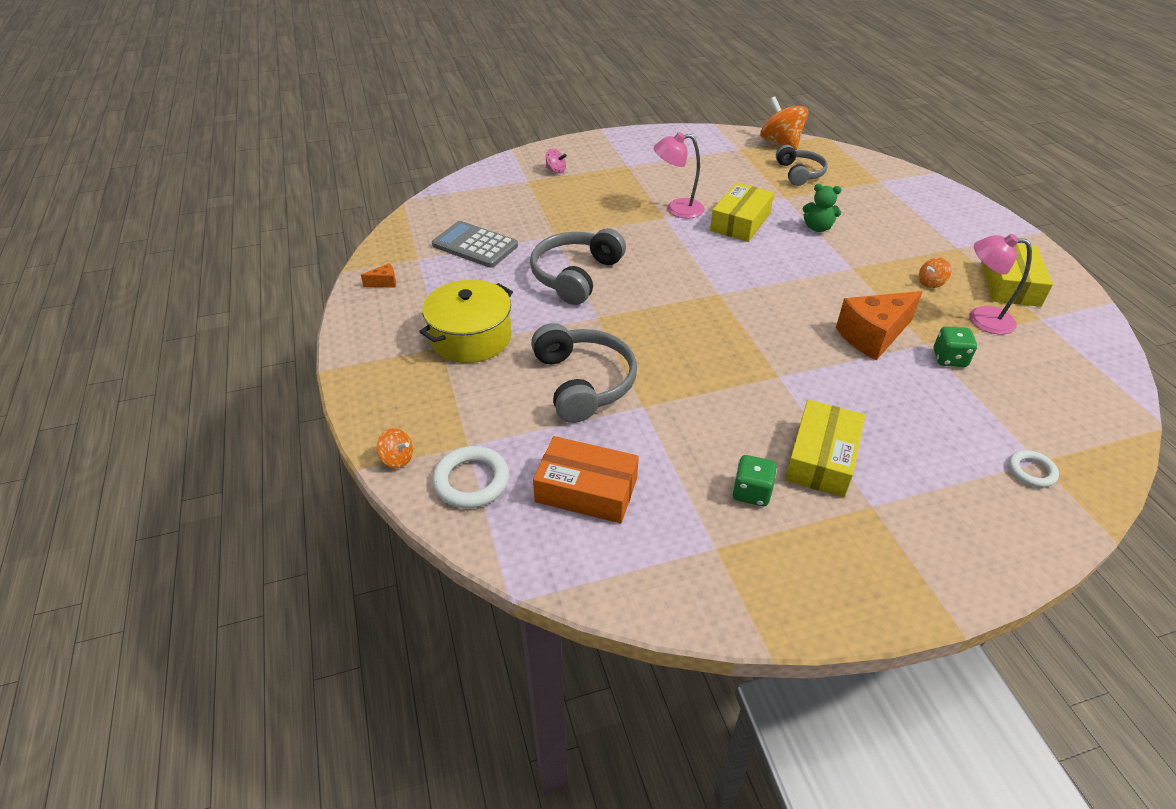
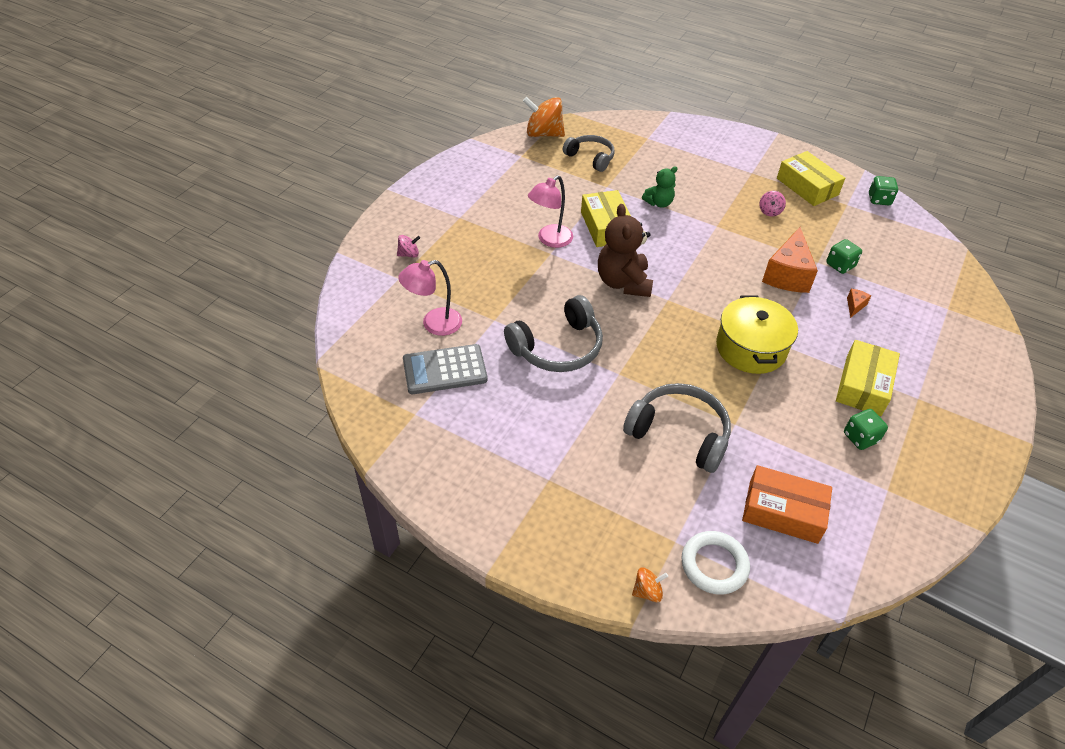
camera: 45 degrees left, 5 degrees up
(384, 282) = (421, 456): orange cheese -> orange cheese (855, 306)
(471, 337) = (558, 455): yellow pot -> yellow pot (751, 348)
(575, 275) = (557, 347): grey headphones -> grey headphones turned 105 degrees counterclockwise
(586, 490) = (783, 511): orange box -> orange box turned 45 degrees clockwise
(696, 263) = (623, 282): none -> brown teddy bear
(821, 458) = (863, 385): yellow box -> yellow box turned 45 degrees clockwise
(931, 283) = (770, 211): orange spinning top -> pink spinning top
(981, 318) = (822, 223): pink lamp -> pink lamp (434, 324)
(1031, 471) = (952, 318): white ring -> none
(1092, 333) = (879, 200): none -> green dice

